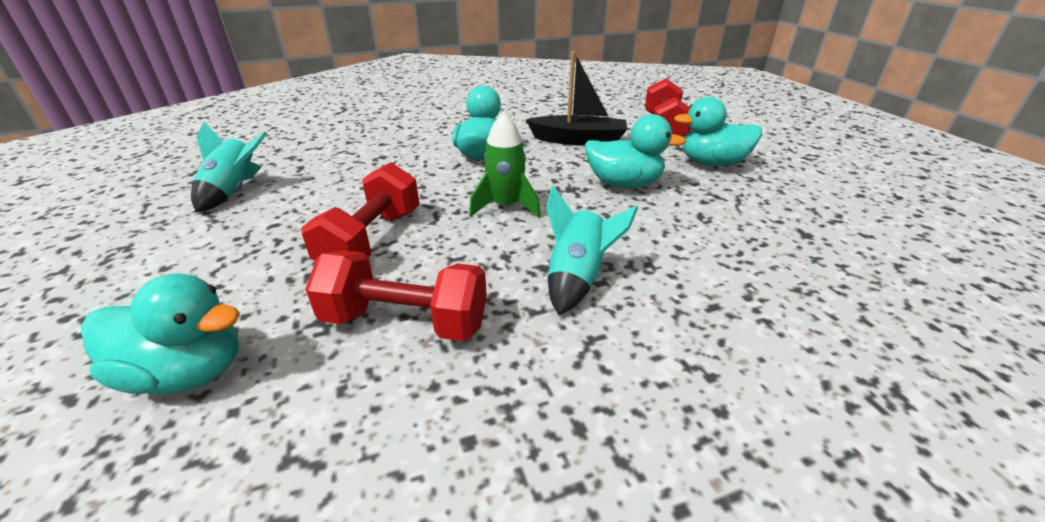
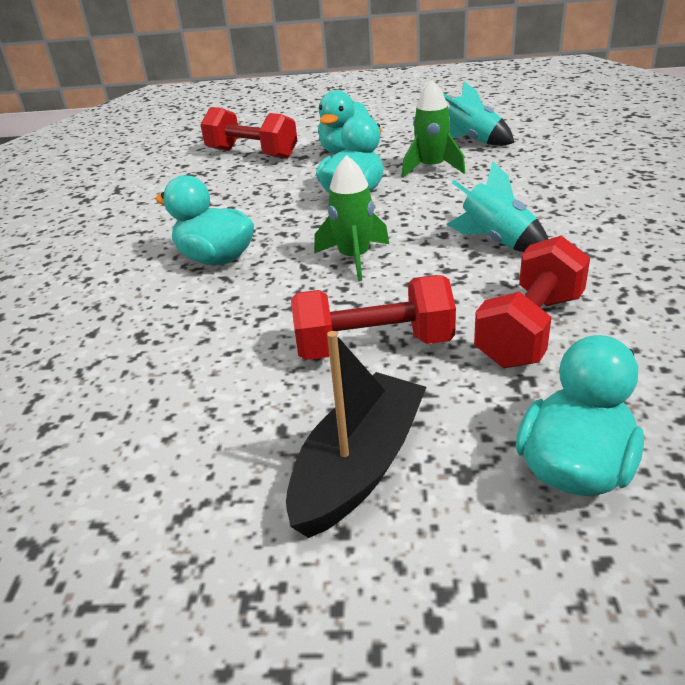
camera: 65 degrees left, 0 degrees up
(235, 191) = (134, 483): turquoise rocket -> turquoise rocket (473, 140)
(372, 240) = (373, 346): red dumbbell -> red dumbbell turned 45 degrees counterclockwise
(578, 140) = (234, 198): black boat -> black boat (359, 467)
(719, 213) = (431, 168): none -> green rocket

